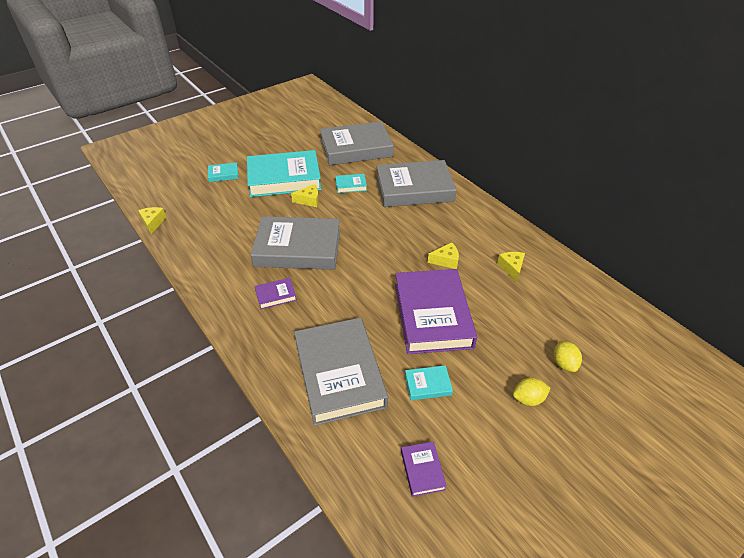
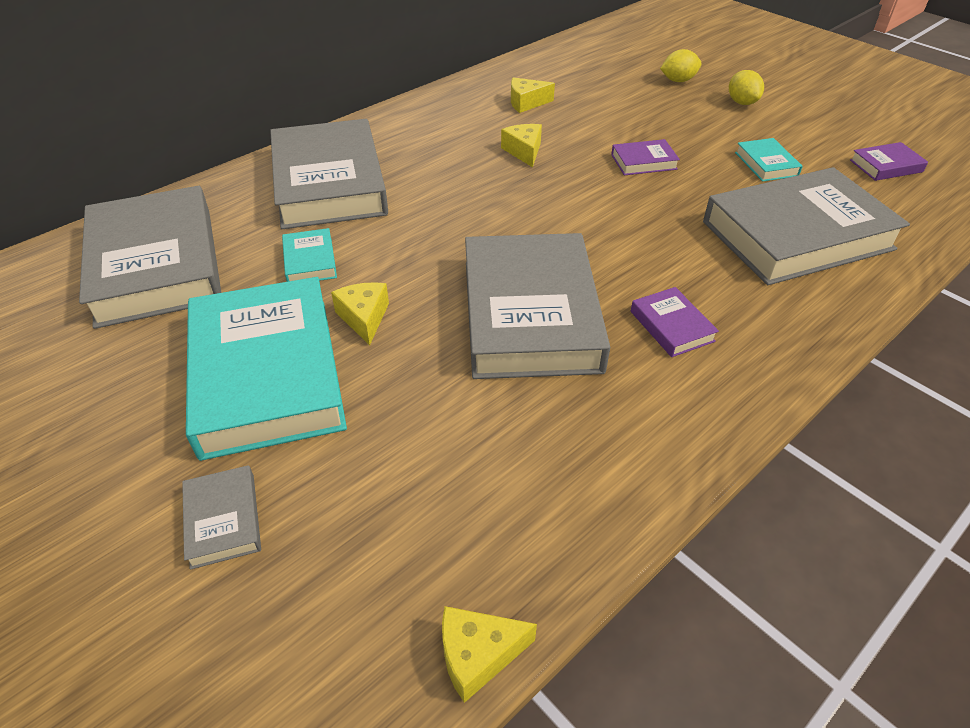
camera: 95 degrees left, 0 degrees up
(223, 174) = (223, 520): turquoise book -> grey book
(432, 315) = (643, 162): purple book -> purple book, size x0.42

